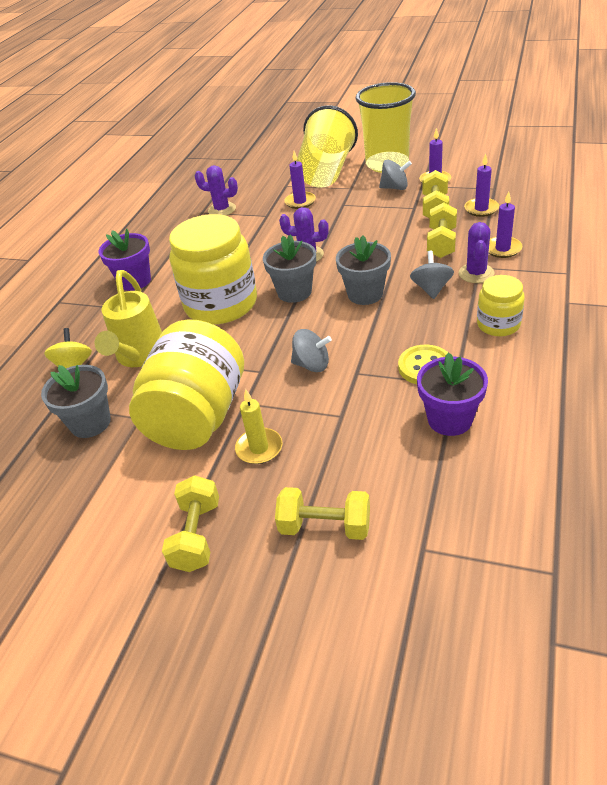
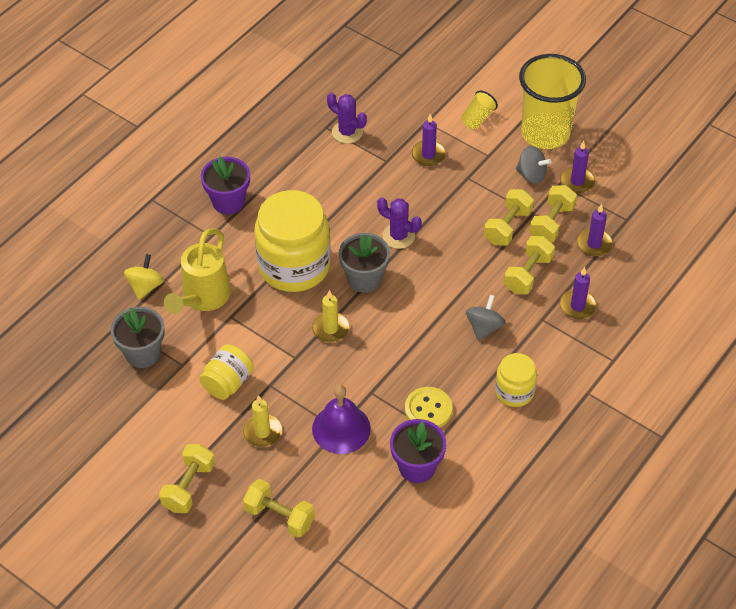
camera: 15 degrees right, 10 degrees up
(198, 417) = (228, 383): yellow jar -> yellow jar, size x0.51
(283, 337) = (330, 329): none -> yellow candle
(312, 365) = (340, 369): grey spinning top -> none
(326, 172) = (477, 118): yellow cup -> yellow cup, size x0.42
(345, 414) = (341, 428): none -> purple bell
(365, 294) = (424, 308): grey flower pot -> none
(400, 221) = (508, 227): none -> yellow dumbbell
(476, 273) = (534, 326): purple cactus -> none

